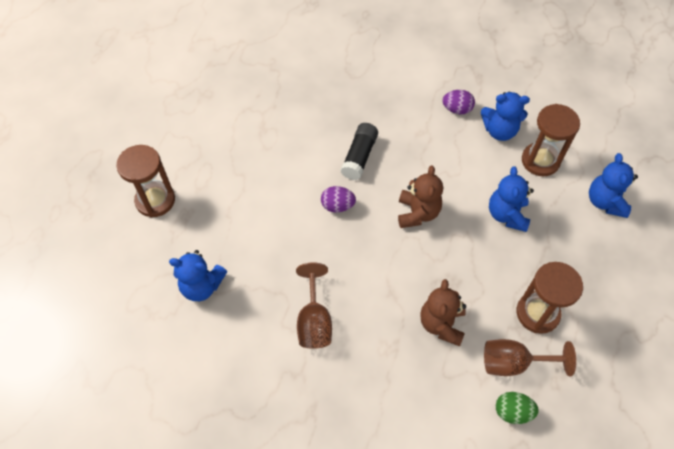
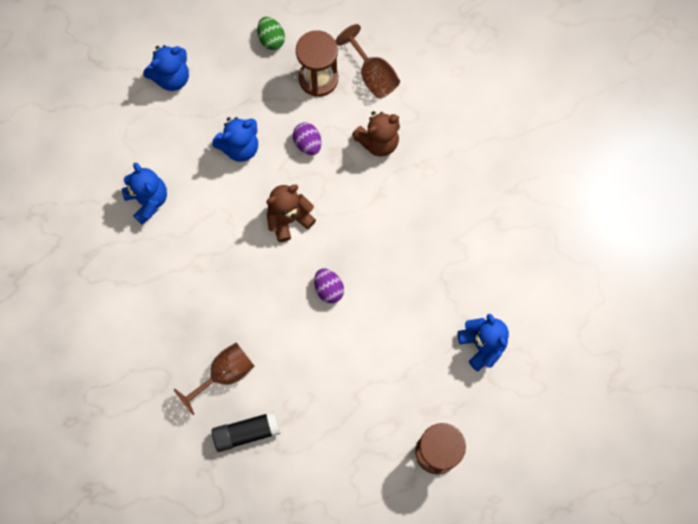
camera: 125 degrees left, 15 degrees up
(314, 321) = (445, 236): brown goblet -> brown goblet (224, 374)
(359, 157) = (263, 305): black glue stick -> black glue stick (246, 432)
(457, 109) = (146, 252): purple egg -> purple egg (307, 143)
(512, 411) = (411, 57): green egg -> green egg (271, 39)
(540, 161) = (160, 149): brown hourglass -> none

